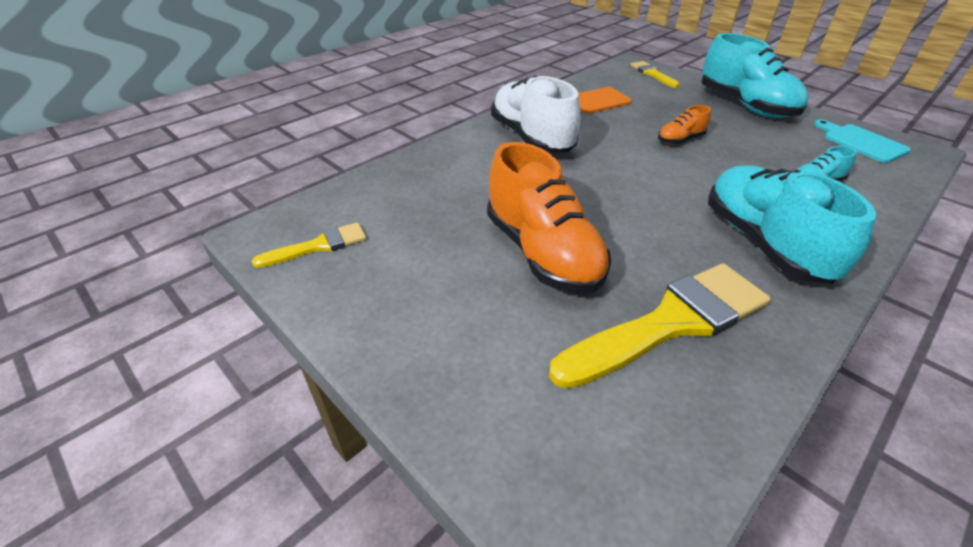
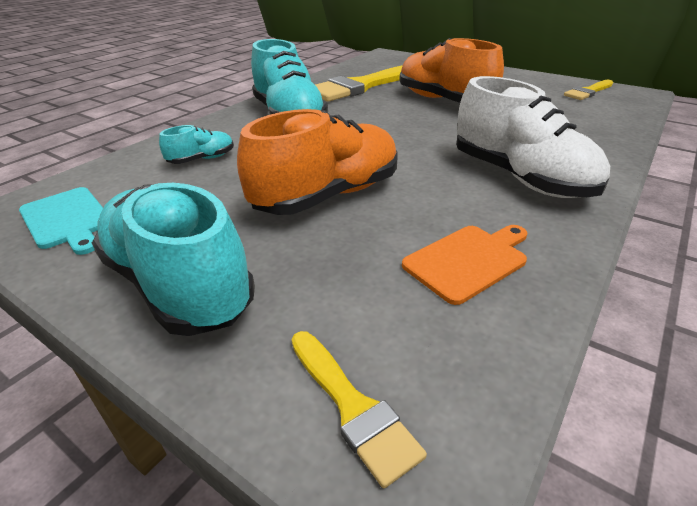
camera: 170 degrees right, 5 degrees down
(680, 140) = (327, 195): orange shoe -> orange shoe, size x2.14

